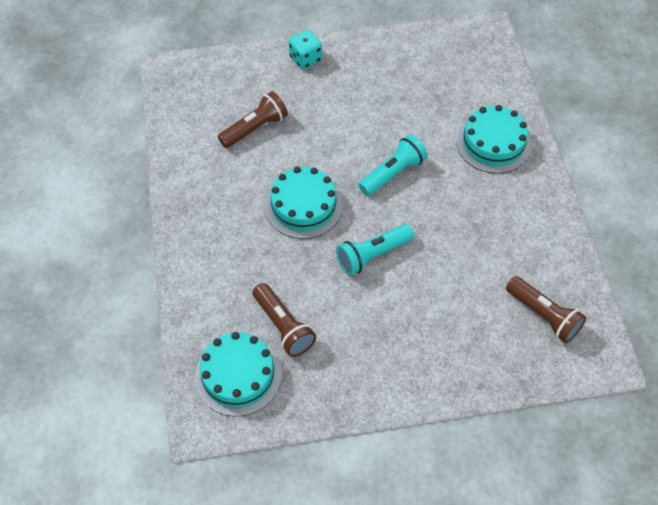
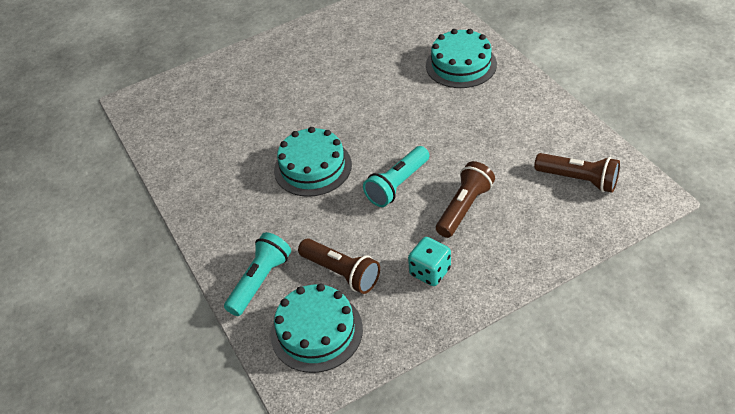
camera: 15 degrees left, 10 degrees down
(255, 128) = (237, 121): brown flashlight -> brown flashlight (464, 207)
(305, 59) = (259, 54): turquoise dice -> turquoise dice (430, 272)
(393, 173) = (383, 115): turquoise flashlight -> turquoise flashlight (260, 281)

